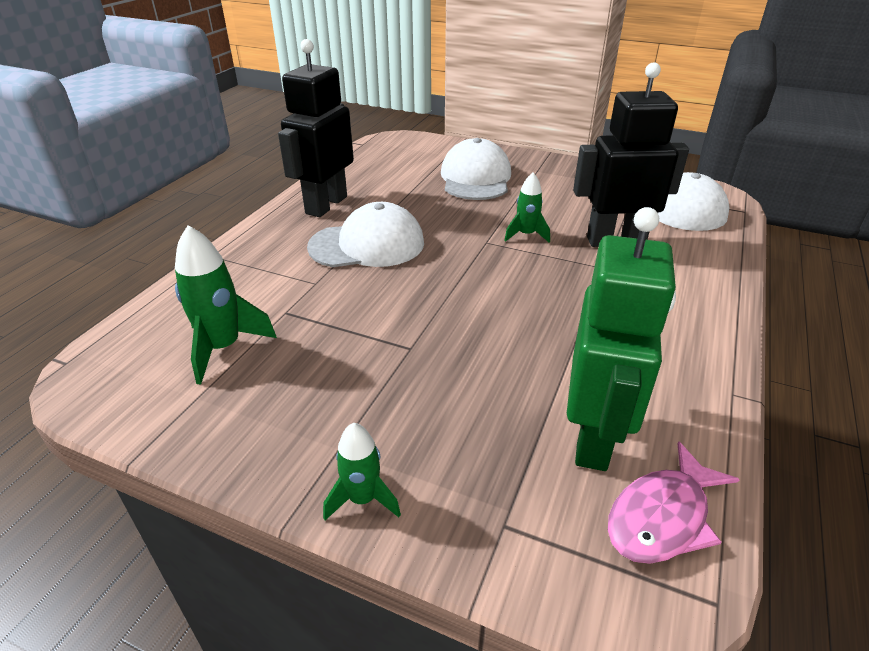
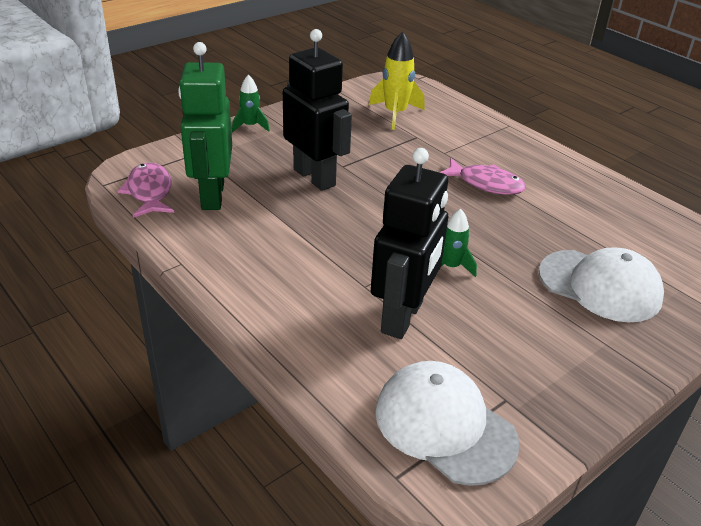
camera: 115 degrees right, 0 degrees up
(223, 348) = (395, 114): green rocket -> yellow rocket
(326, 205) = (571, 182): black robot -> black robot (315, 177)
(367, 245) = (486, 184): white cap -> pink fish
(594, 437) = (212, 195): green robot -> green robot turned 45 degrees clockwise

